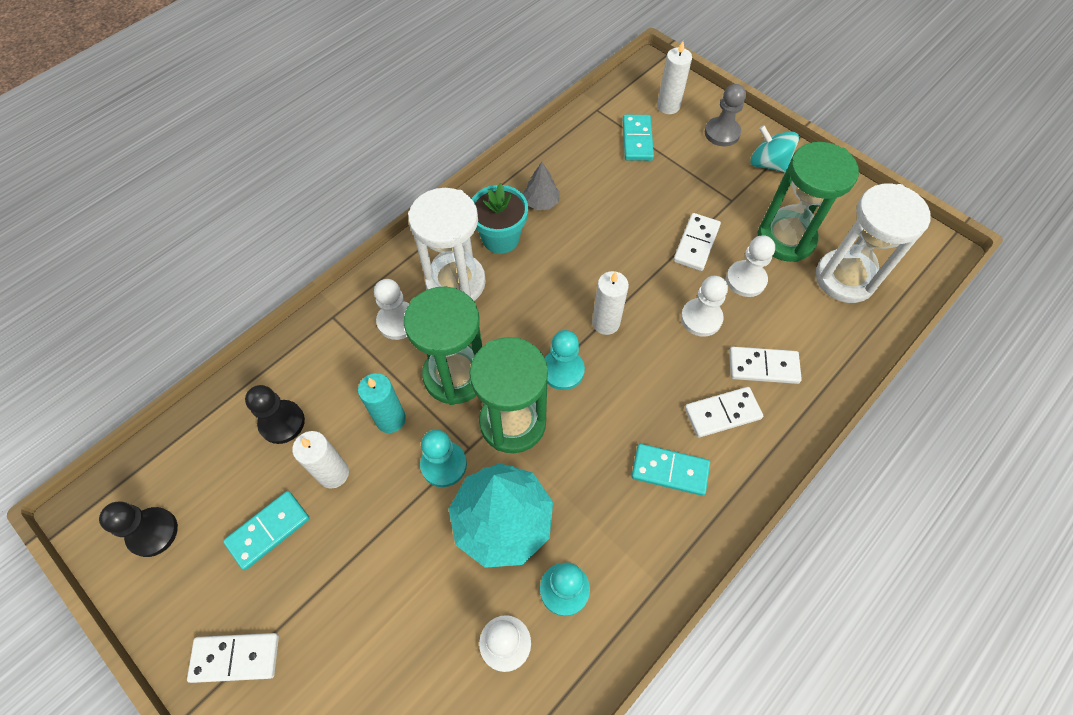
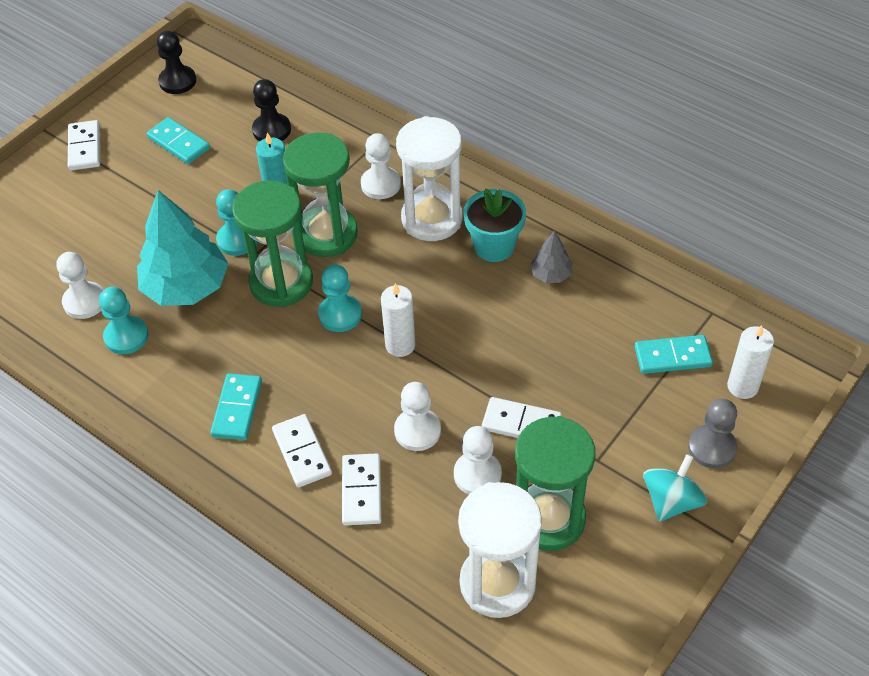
camera: 85 degrees right, 10 degrees down
(333, 473) = (227, 171): white candle -> none

